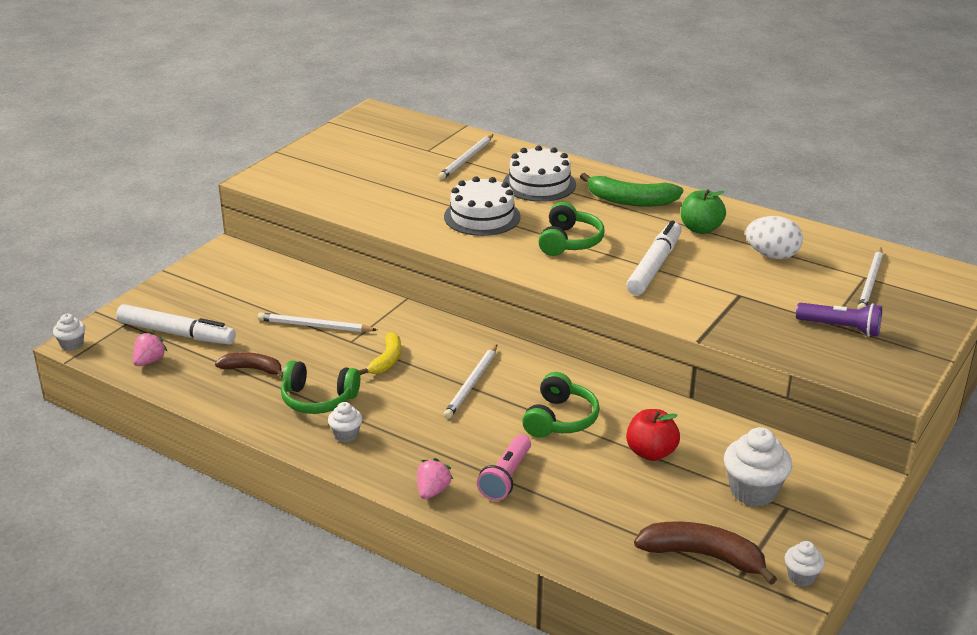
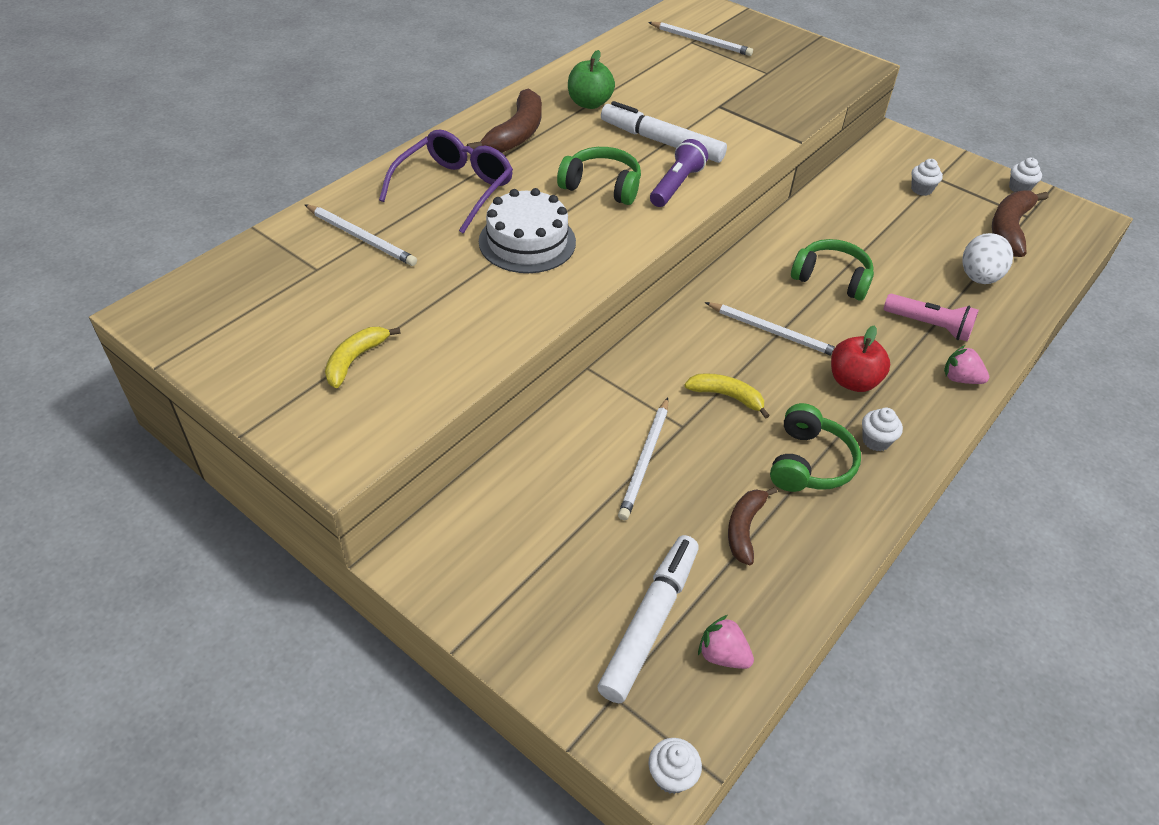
camera: 85 degrees left, 15 degrees up
(342, 173) = (355, 360): none -> yellow banana
(539, 184) = (454, 189): white cake -> purple glasses
(630, 201) = (516, 134): green banana -> brown banana
(651, 453) = (877, 232): red apple -> red apple (853, 381)
(753, 491) = (921, 189): white cupcake -> white cupcake, size x0.54
(772, 255) = (648, 76): white egg -> white egg (978, 277)
(840, 328) = (776, 70): purple flashlight -> purple flashlight (676, 185)

